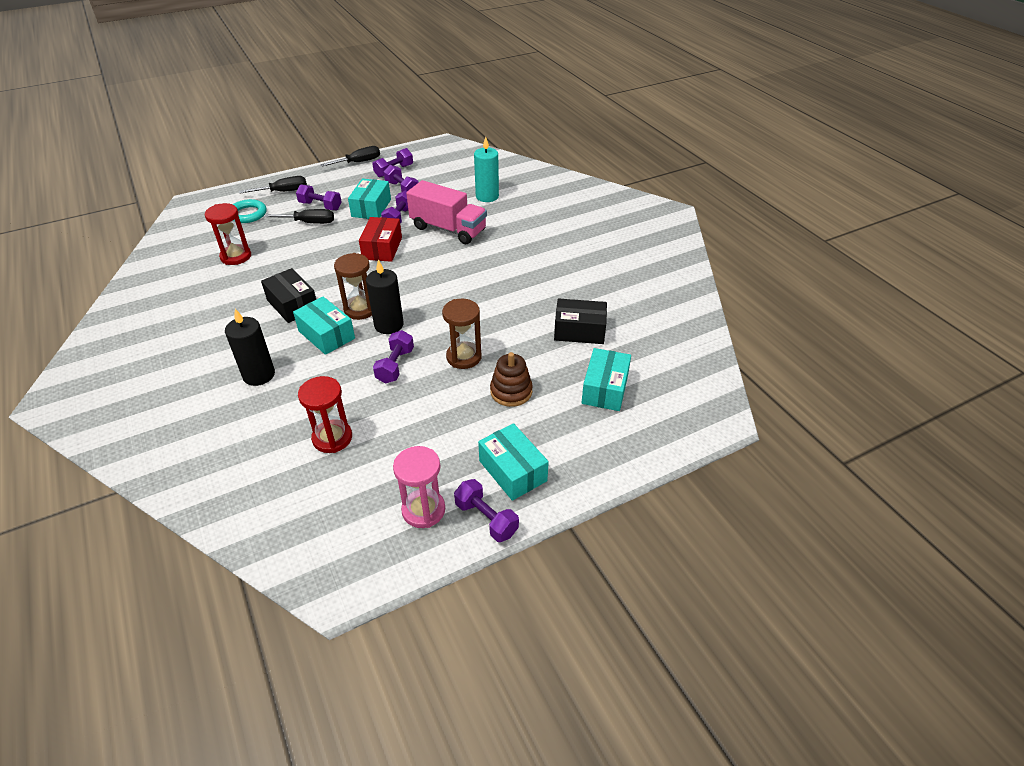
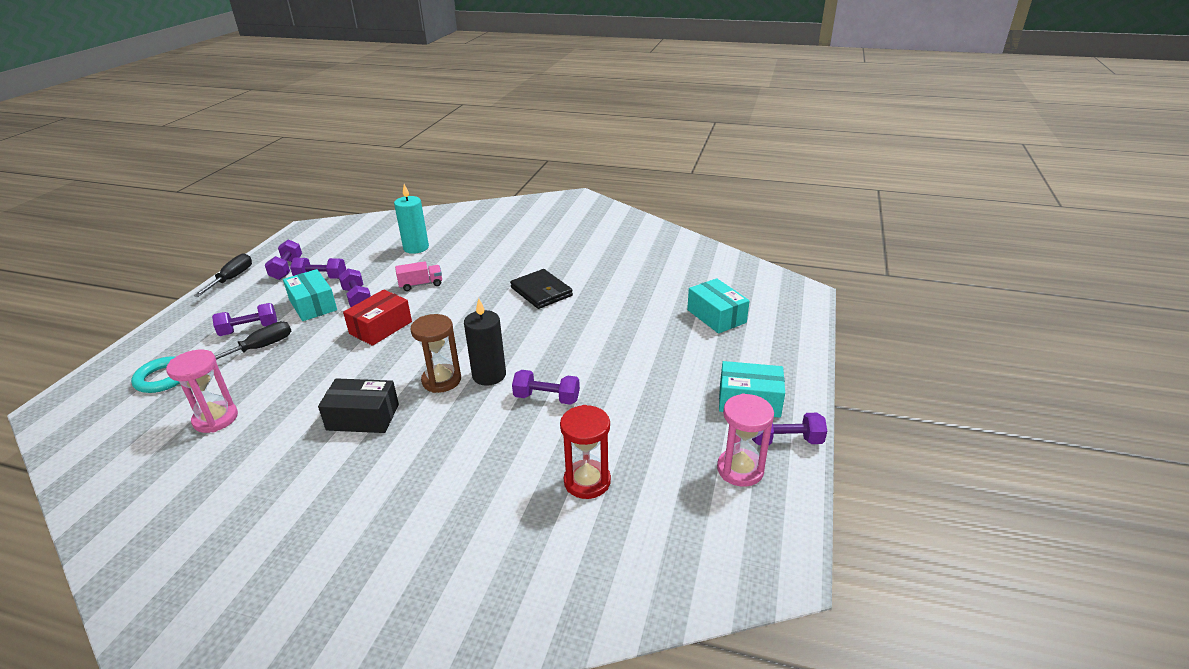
camera: 45 degrees left, 10 degrees down
(236, 256) = (215, 419): red hourglass -> pink hourglass
(259, 375) = (429, 489): black candle -> none
(283, 192) = (177, 339): black screwdriver -> none
(326, 335) = (442, 417): turquoise box -> none
(382, 248) = (380, 328): red box -> red box turned 75 degrees clockwise
(395, 366) = (546, 398): purple dumbbell -> purple dumbbell turned 45 degrees counterclockwise
(448, 229) = (421, 284): pink truck -> pink truck, size x0.50
(464, 357) = (590, 358): brown hourglass -> none
(511, 391) = (662, 356): brown stacking toy -> none
(513, 283) = (541, 292): none -> black wallet
(579, 331) = (641, 294): black box -> none

